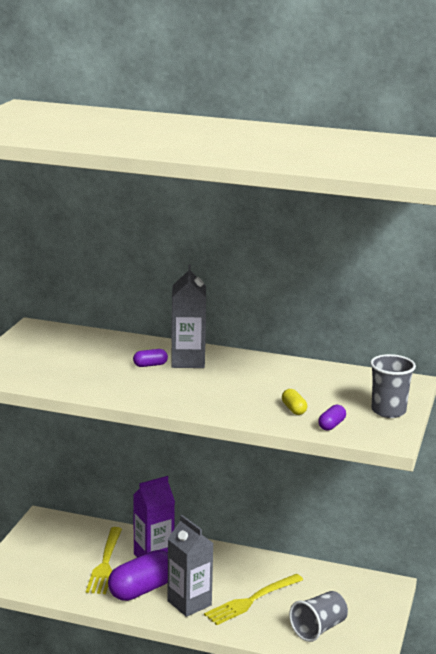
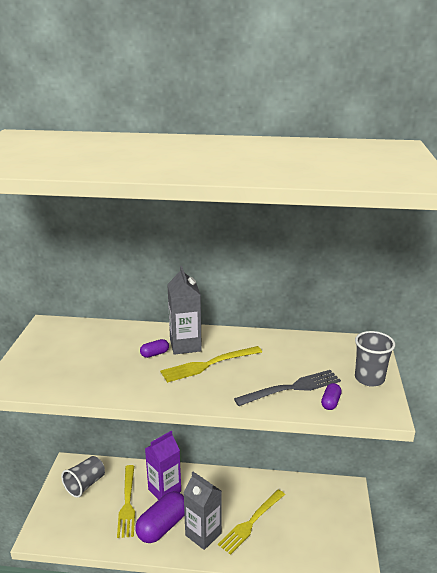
camera: 10 degrees left, 5 degrees up
(208, 380) = (208, 364): none -> yellow fork
(293, 409) = (292, 388): yellow capsule -> grey fork
(318, 629) = (310, 543): grey cup -> grey cup (85, 484)

